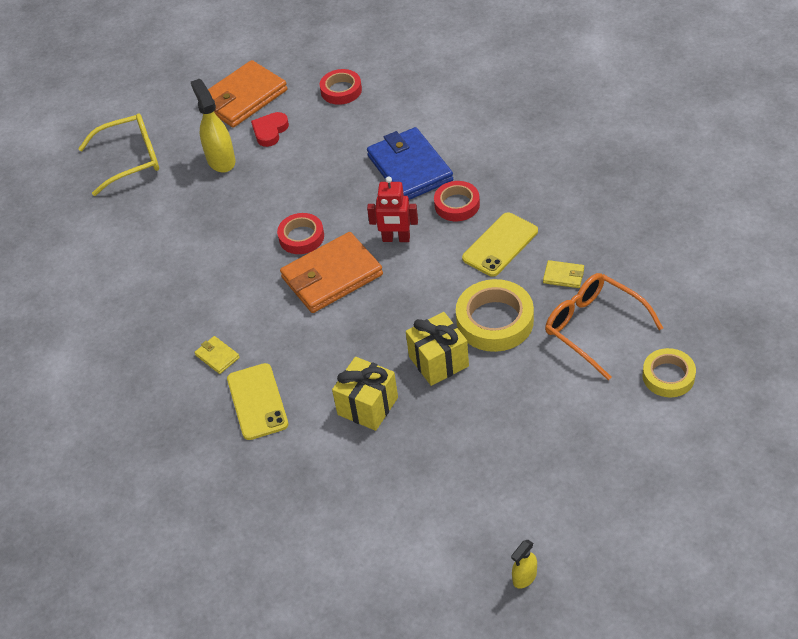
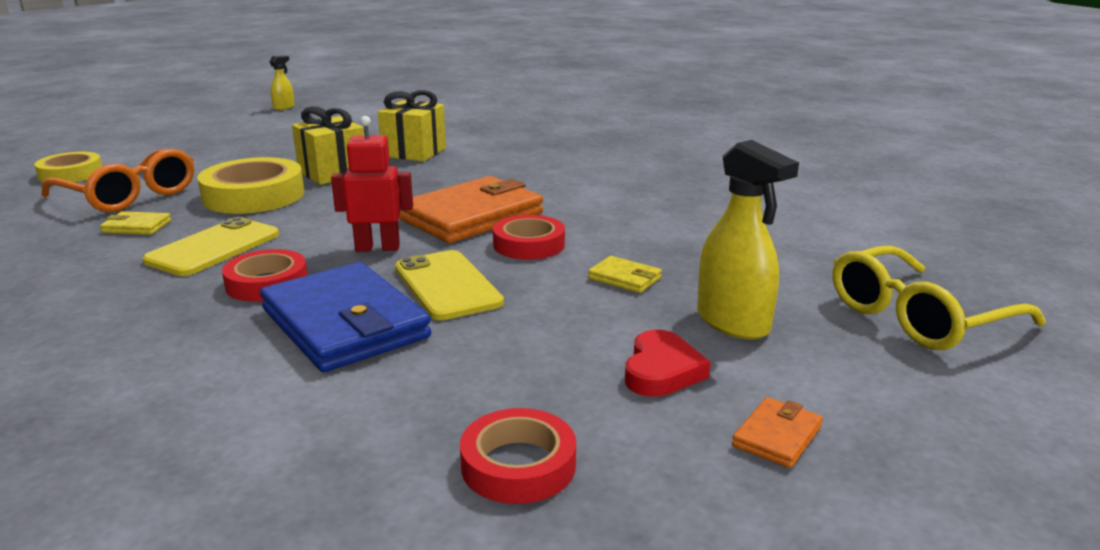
camera: 165 degrees right, 25 degrees down
(217, 356) = (593, 168): yellow wallet -> yellow wallet (624, 278)
(243, 98) = (776, 436): orange wallet -> orange wallet, size x0.43
(257, 402) = (533, 150): yellow phone -> yellow phone (447, 285)

